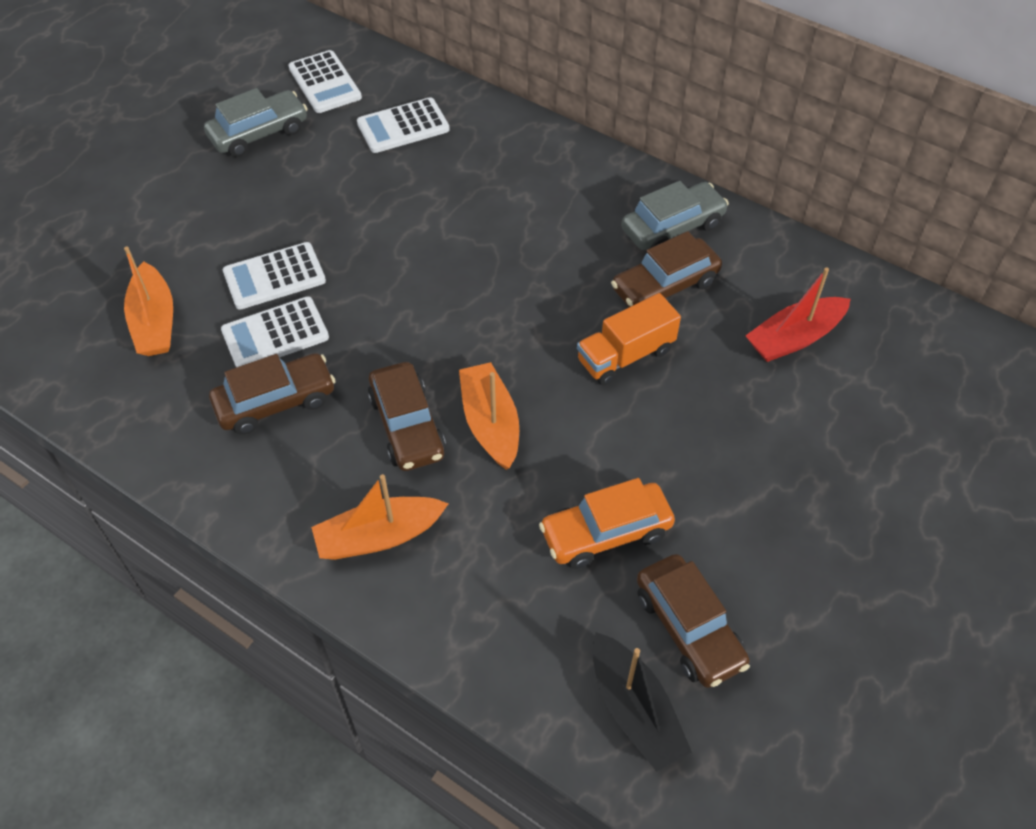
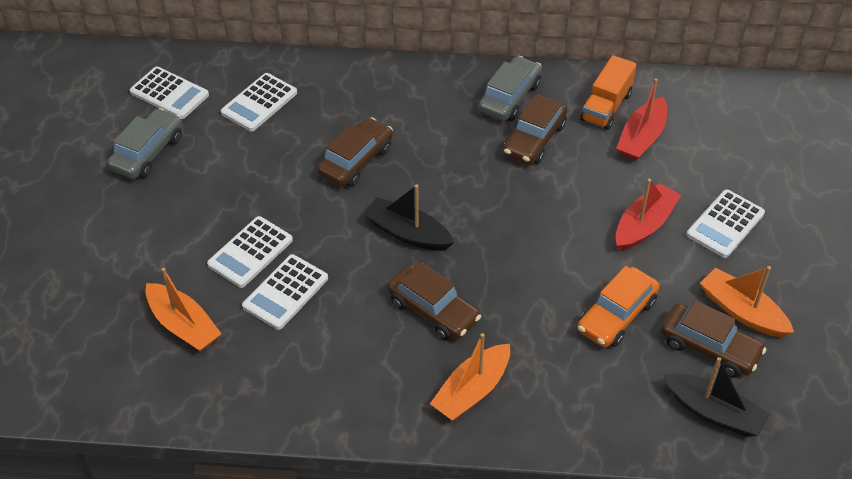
camera: 30 degrees left, 5 degrees down
(275, 402) = (325, 338): brown car -> brown car (356, 161)
(446, 328) = (407, 233): none -> black boat
(490, 423) = (488, 282): orange boat -> orange boat (742, 311)
(625, 355) = (543, 197): orange truck -> orange truck (606, 107)
(720, 442) = (644, 225): none -> red boat
(823, 487) = (725, 224): none -> white calculator

